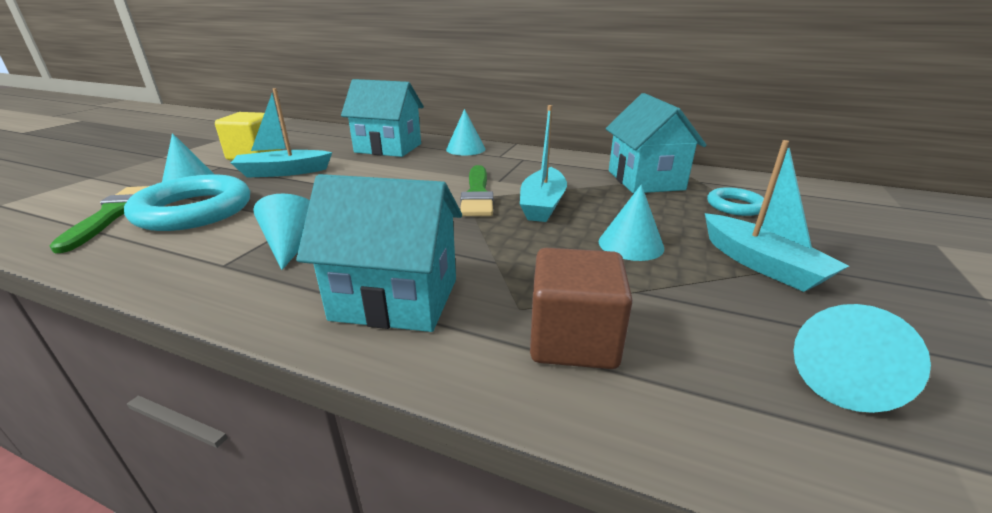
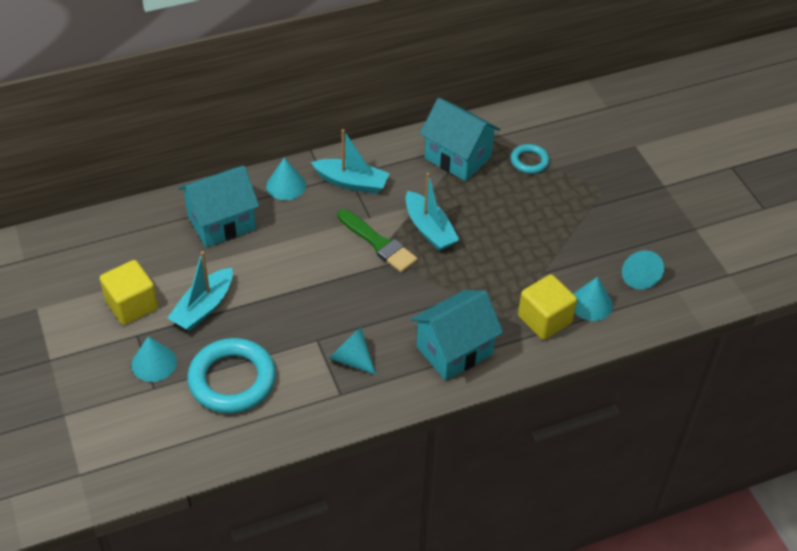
camera: 45 degrees left, 20 degrees up
(113, 214) = (188, 419): green brush -> none
(573, 340) = (544, 319): brown cube -> yellow cube
(630, 244) = (510, 238): turquoise cone -> turquoise cone (591, 304)
(761, 264) = (575, 216): turquoise boat -> turquoise boat (351, 182)

